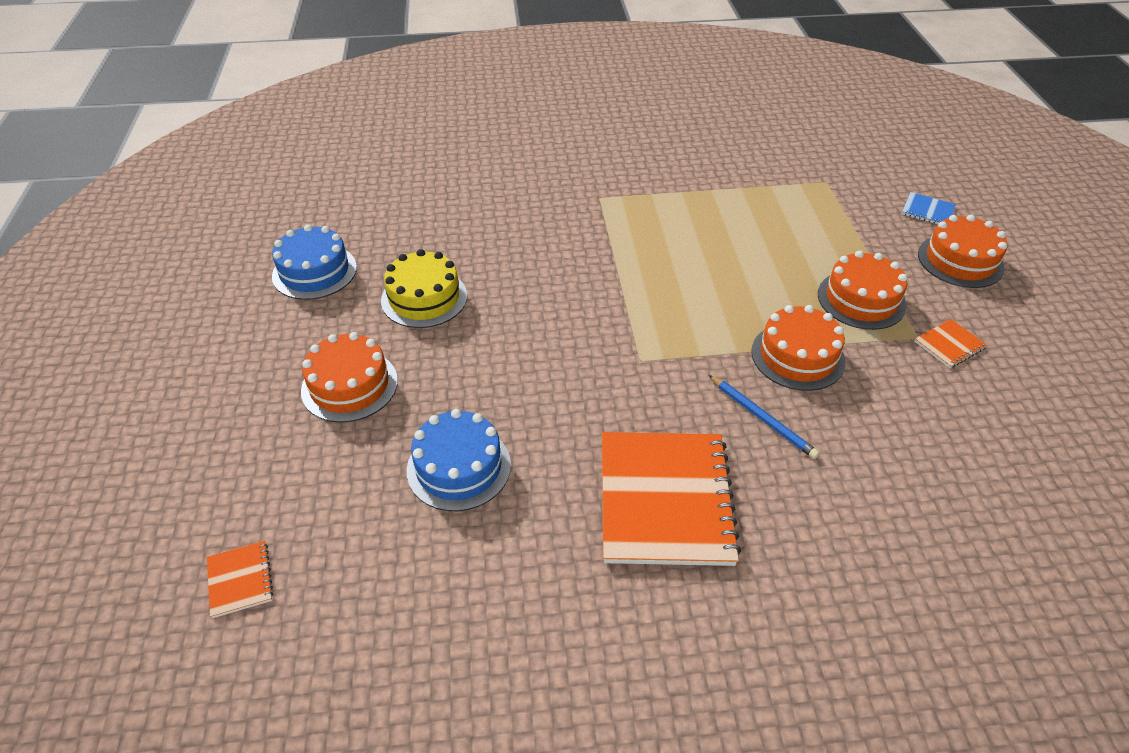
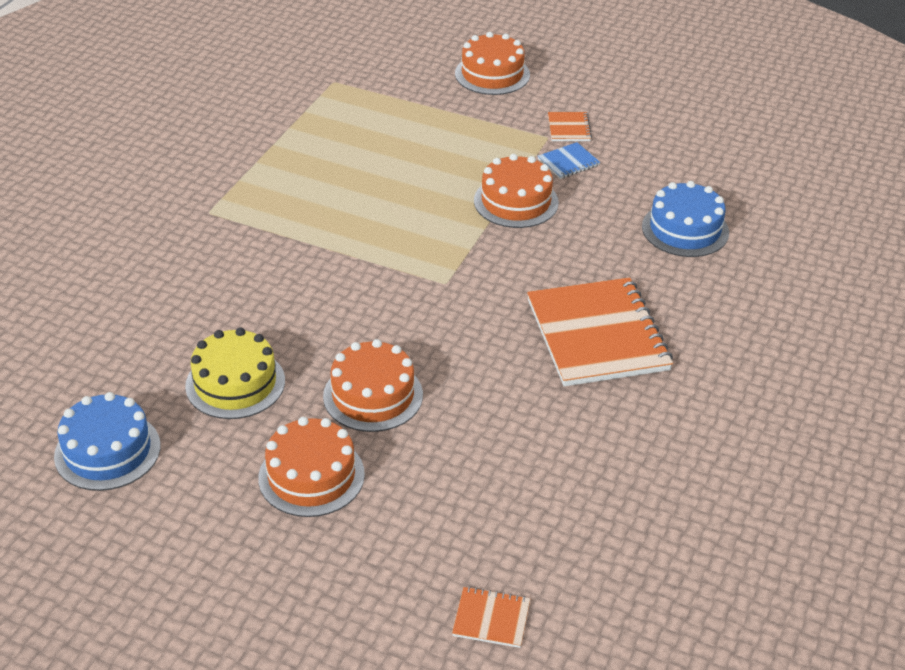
camera: 60 degrees left, 5 degrees down
(459, 467) = (474, 437): blue cake -> blue cake (685, 229)
(665, 500) = (598, 335): orange notebook -> orange notebook turned 45 degrees clockwise
(762, 418) = (561, 250): blue pencil -> none
(861, 299) = (487, 140): orange cake -> orange cake (373, 395)
(927, 211) = (423, 56): blue notebook -> blue notebook (568, 162)

